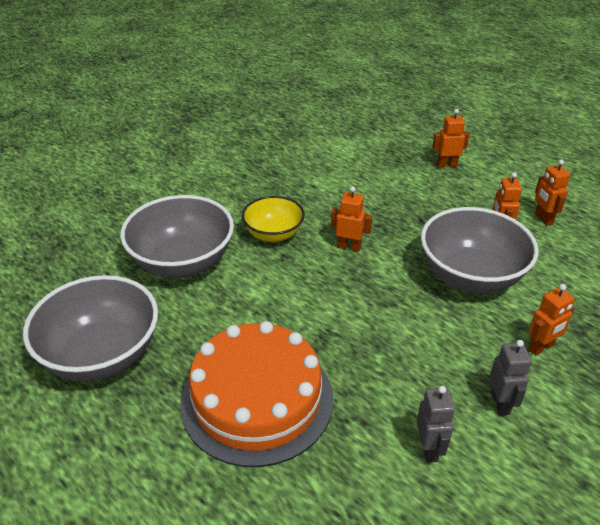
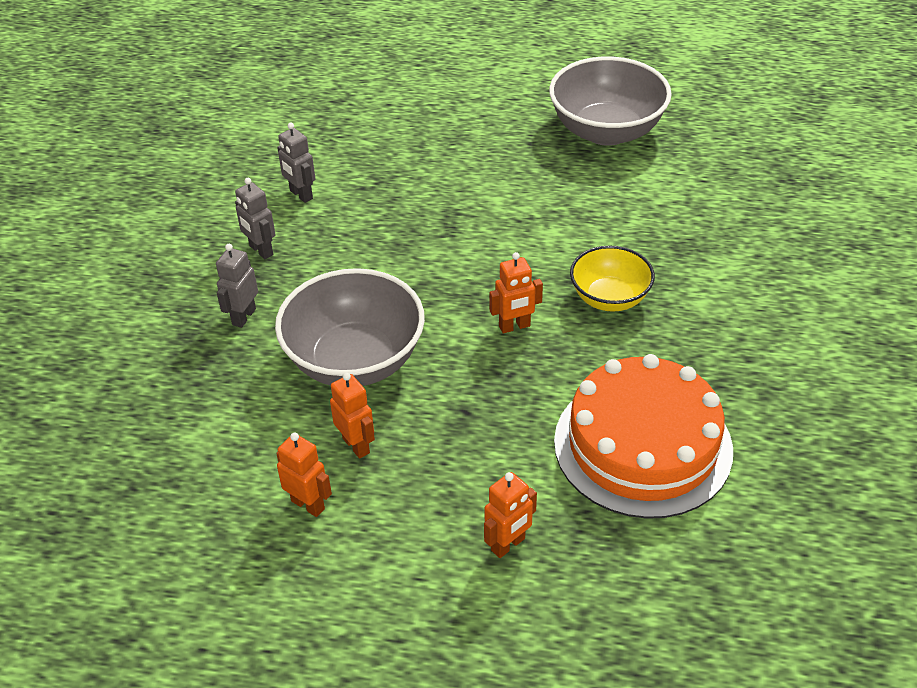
camera: 145 degrees right, 5 degrees up
(182, 262) = (654, 223): grey bowl -> none
(257, 399) = (456, 163): orange cake -> orange cake (643, 445)
(541, 347) = (243, 317): orange robot -> grey robot

